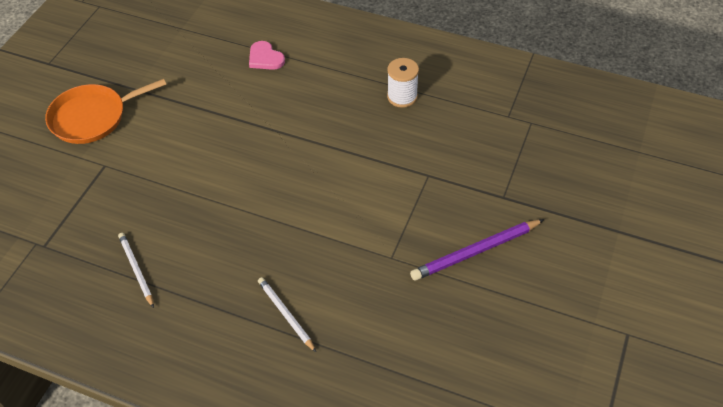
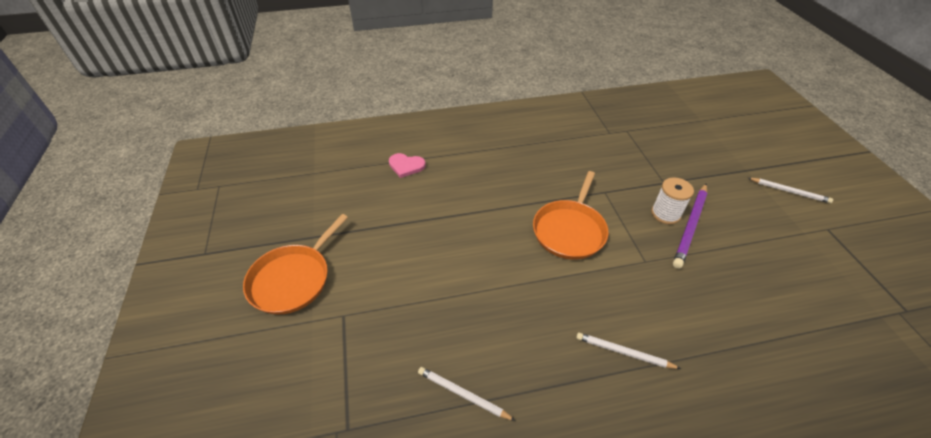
camera: 35 degrees left, 5 degrees down
(352, 193) = (570, 230): none -> orange pan
(402, 97) = (532, 150): white spool -> white spool (665, 214)
(637, 277) = (789, 191): none -> white pencil

